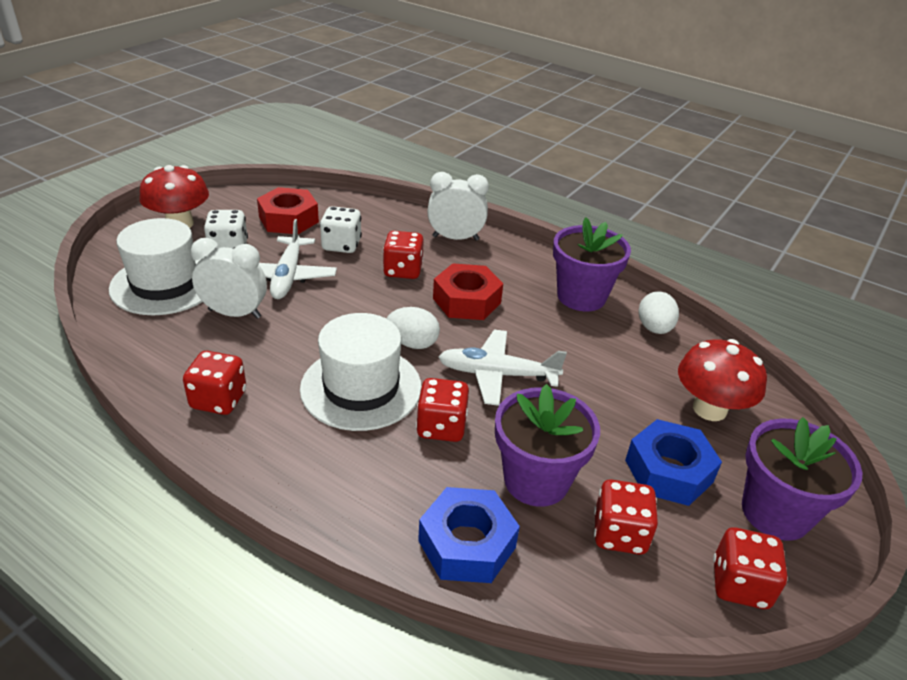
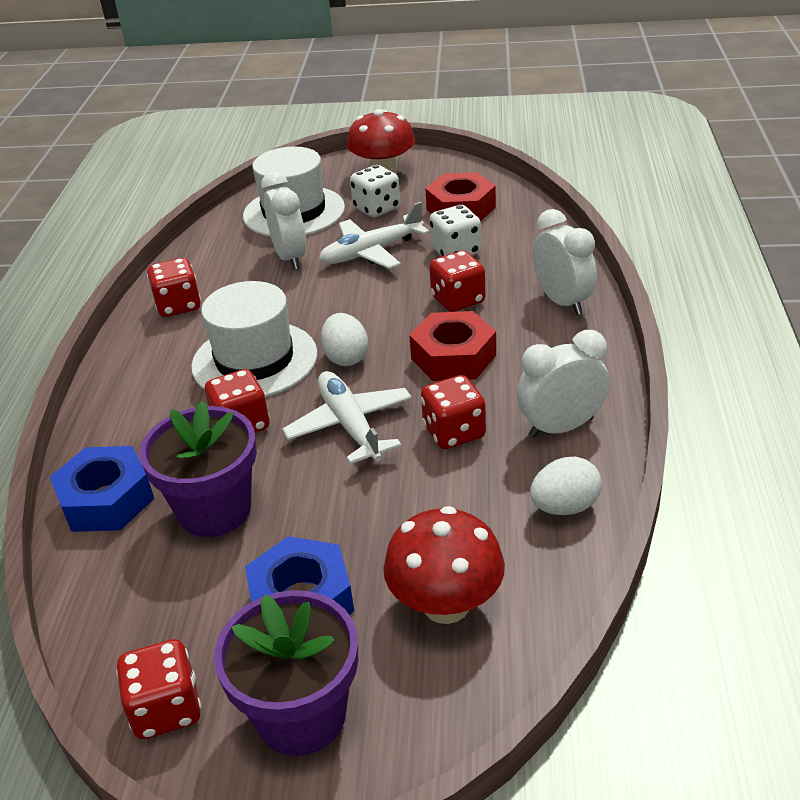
camera: 65 degrees right, 0 degrees up
(581, 296) = (561, 427): purple flower pot -> white clock
(619, 534) = (181, 593): red dice -> red dice (454, 432)

